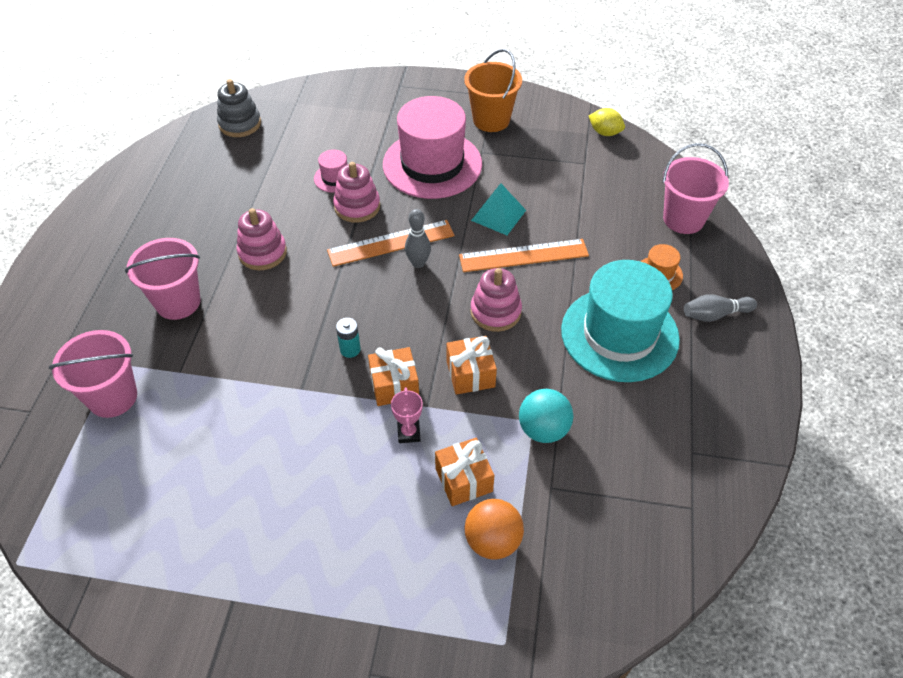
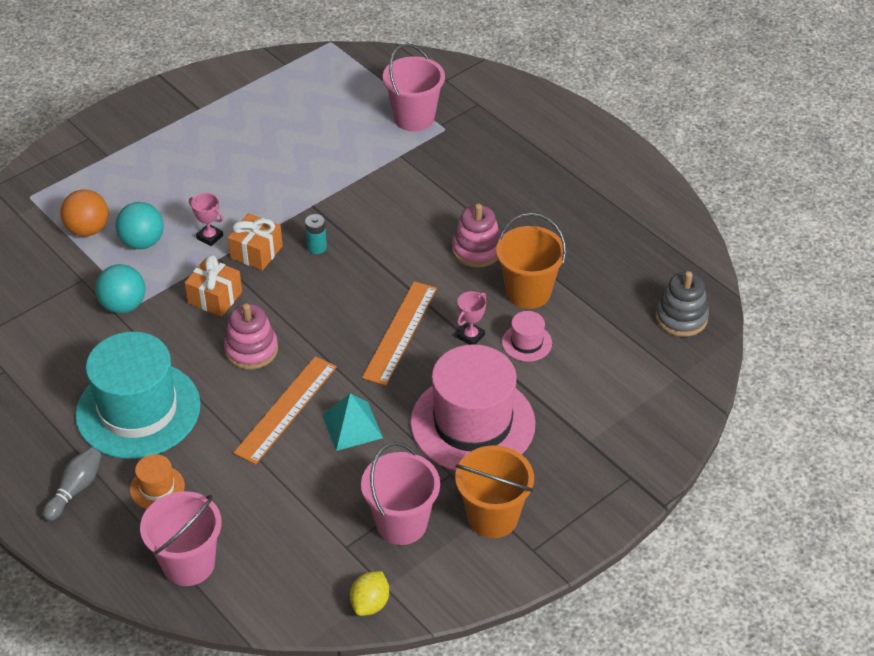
camera: 130 degrees right, 5 degrees down
(178, 302) = (472, 181): pink bucket -> pink bucket (401, 523)
(283, 202) = (528, 292): none -> orange bucket
(357, 206) = (471, 336): pink stacking toy -> pink trophy
(418, 263) = (357, 335): grey bowling pin -> none
(464, 480) = (142, 242): orange gift -> turquoise ball
(605, 132) = (370, 603): yellow lemon -> yellow lemon turned 45 degrees counterclockwise

